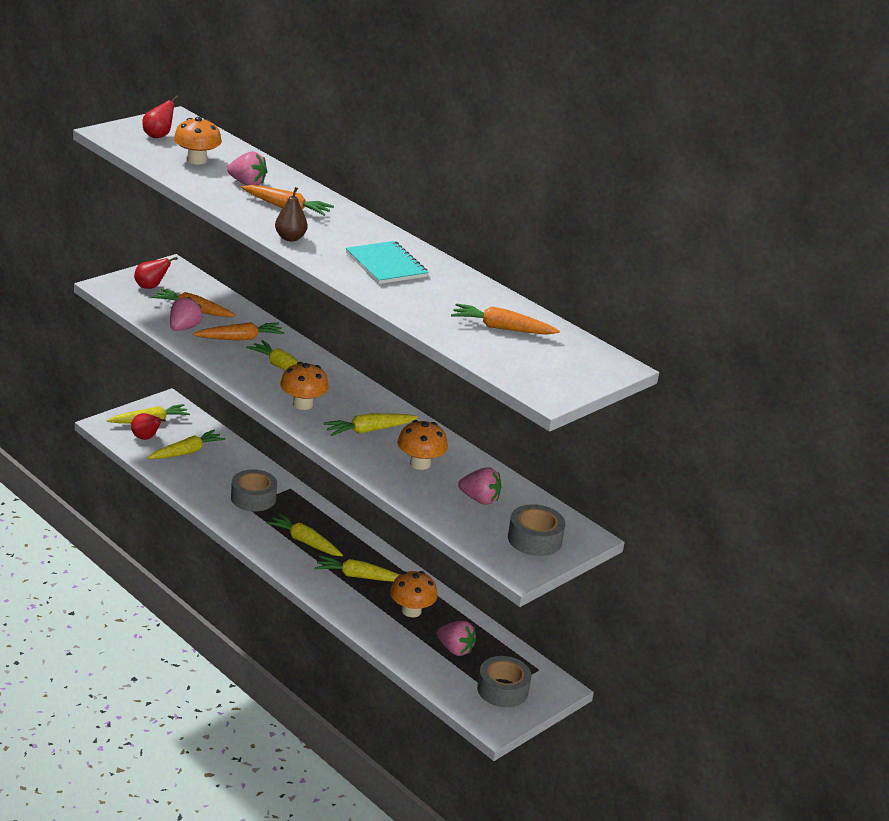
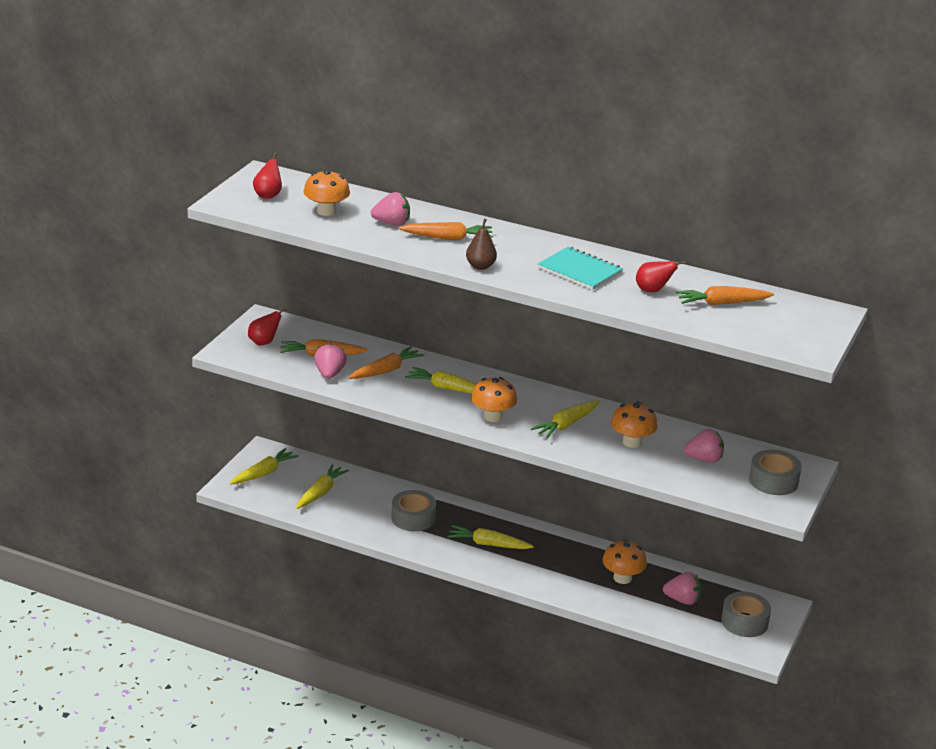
camera: 20 degrees left, 0 degrees up
(146, 438) = (274, 490): red pear -> red pear (653, 291)
(358, 576) = (557, 561): yellow carrot -> none

